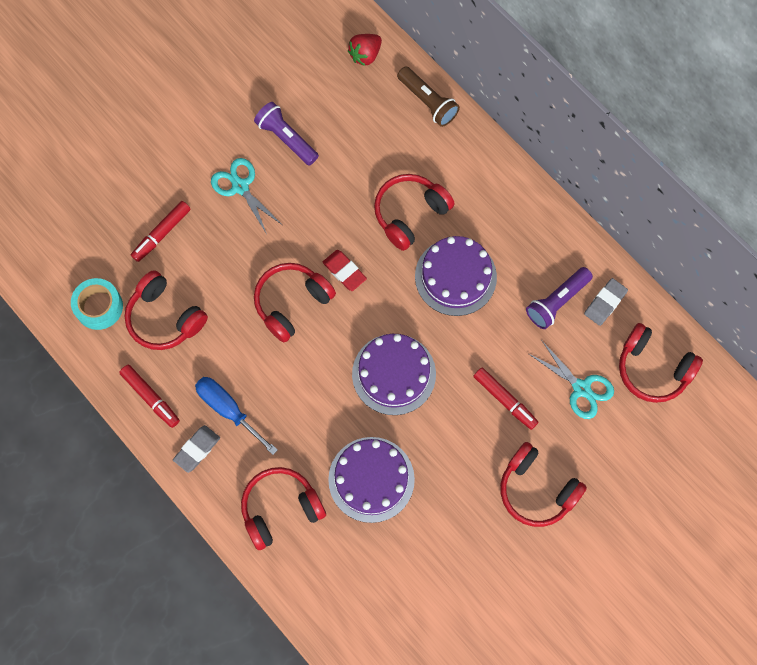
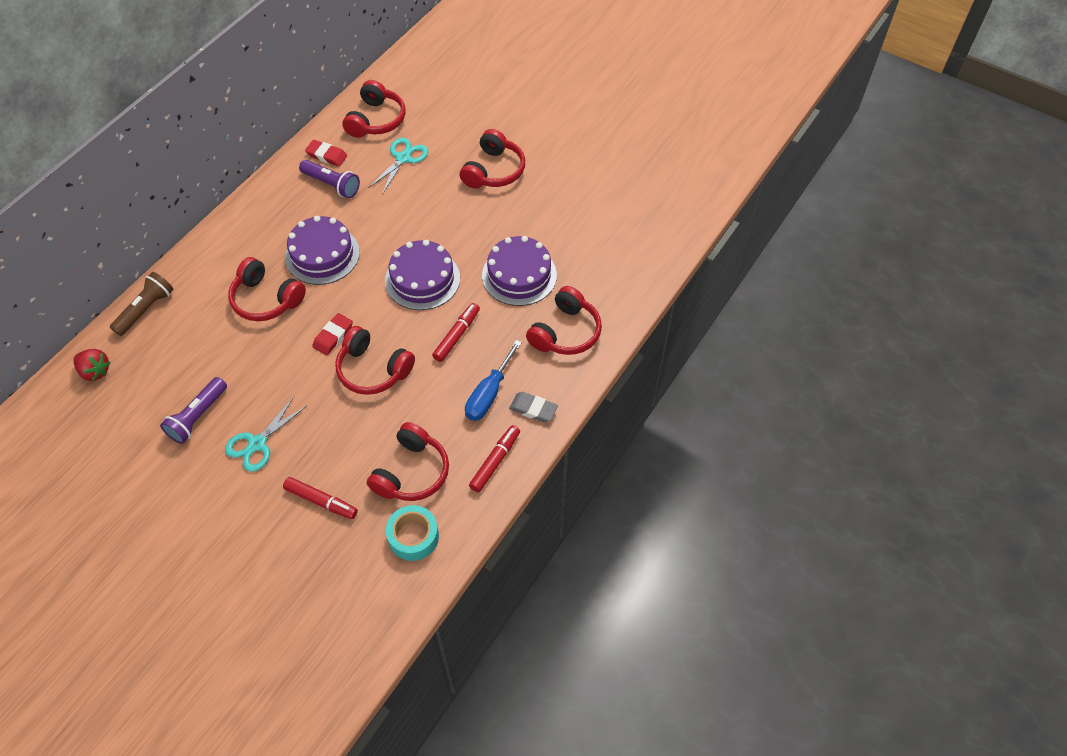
camera: 105 degrees left, 15 degrees down
(280, 509) = (565, 332): red headphones -> red headphones turned 105 degrees counterclockwise
(505, 400) = (426, 202): red marker -> red marker (457, 335)
(605, 303) = (326, 155): grey eraser -> red eraser

